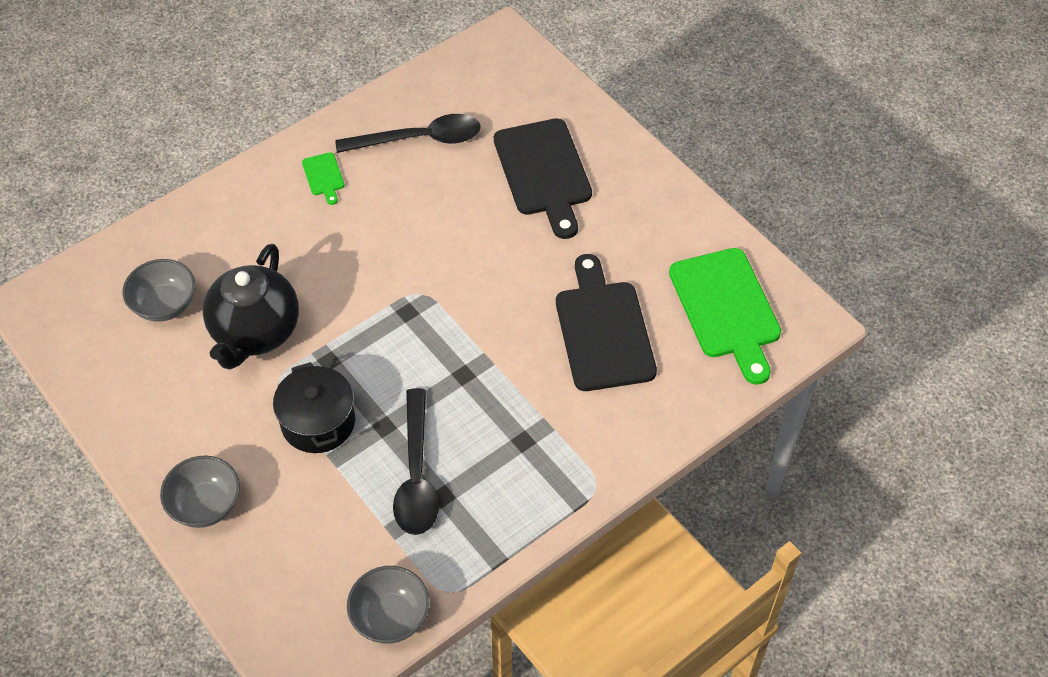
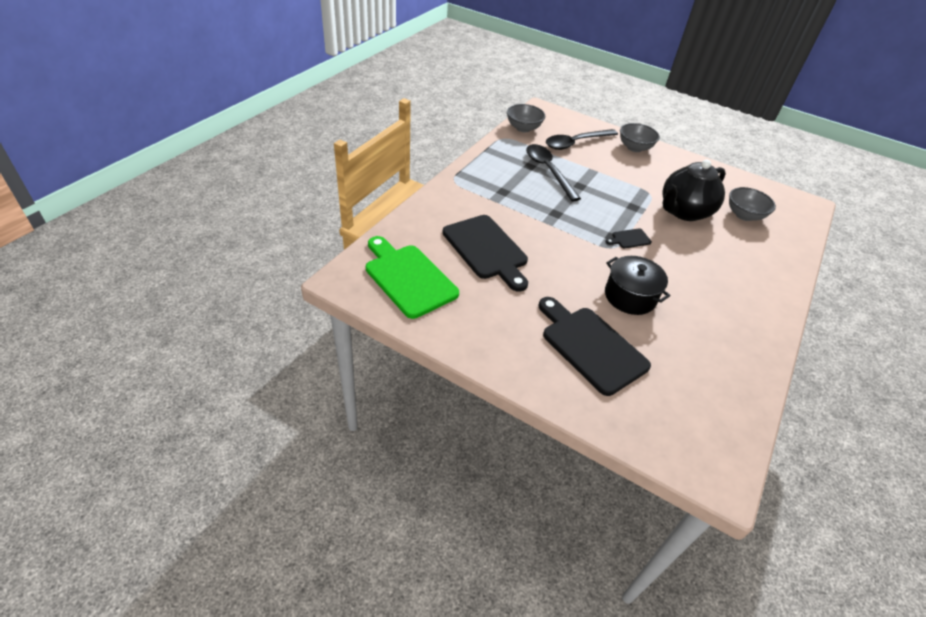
camera: 155 degrees right, 10 degrees down
(255, 333) = (684, 212): black teapot -> black teapot turned 120 degrees counterclockwise
(318, 422) = (614, 182): black pot -> black pot (630, 296)
(324, 176) = (739, 305): green cutting board -> none
(384, 302) = (629, 239): none -> black cutting board
(419, 139) = (702, 350): black spoon -> black spoon (576, 143)

